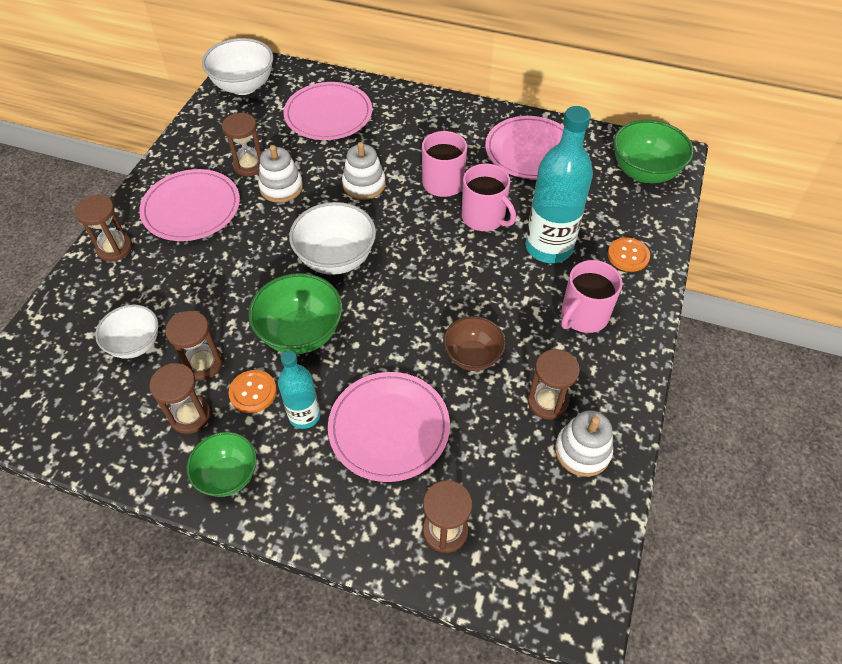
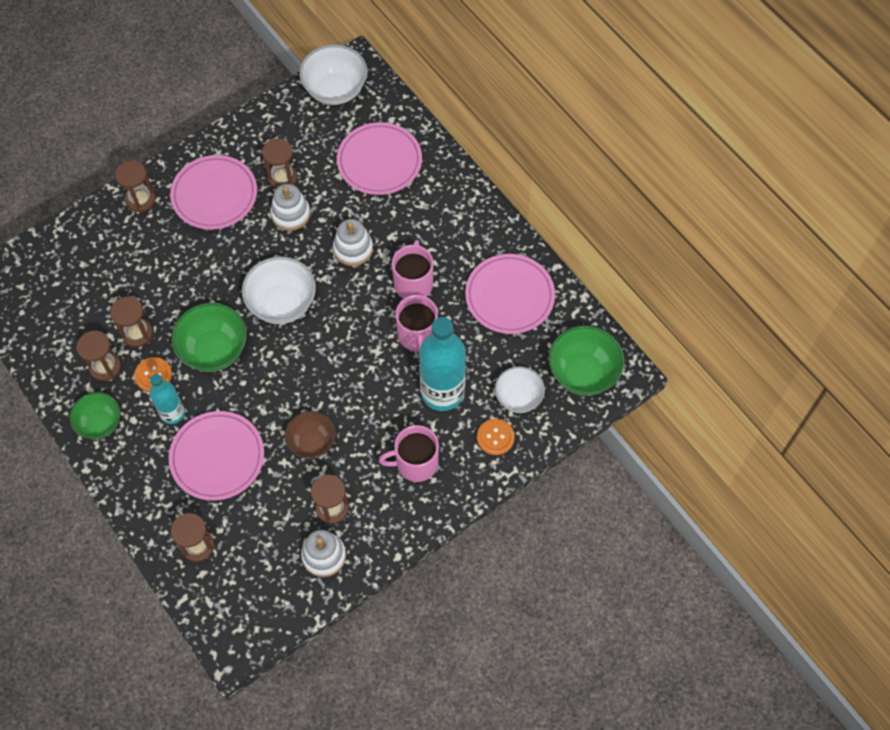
camera: 35 degrees right, 10 degrees up
(135, 344) = (106, 290): white bowl -> white bowl (518, 398)

